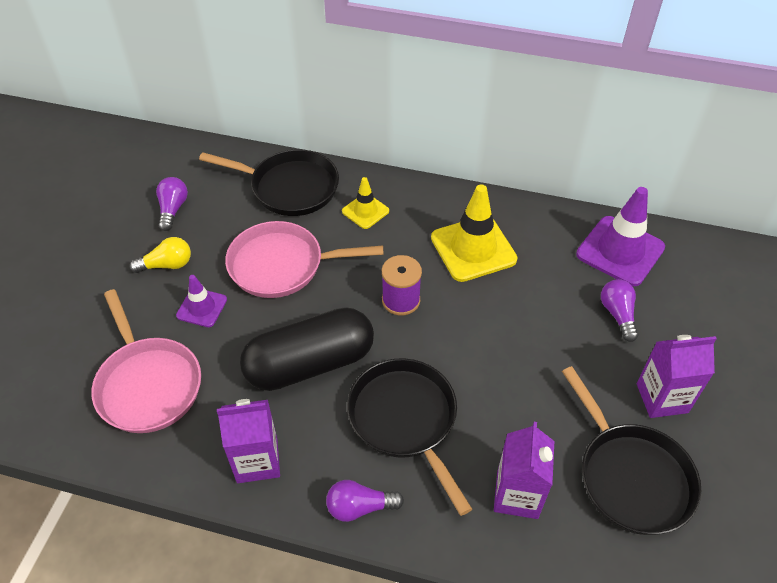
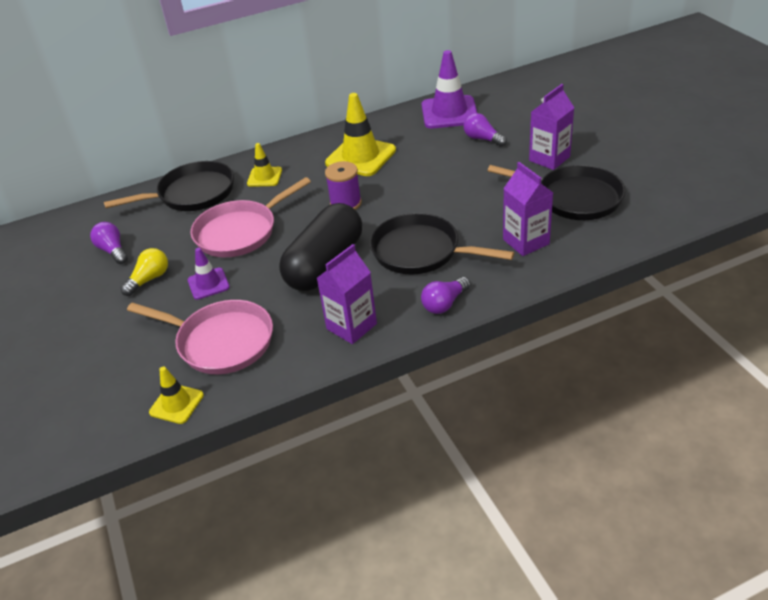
camera: 35 degrees left, 10 degrees down
(56, 425) = (176, 404): none -> yellow traffic cone

